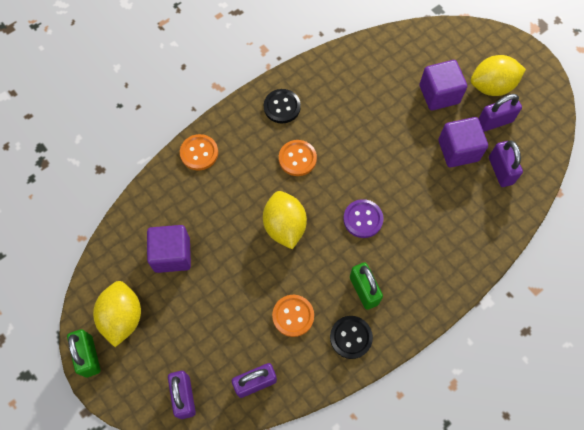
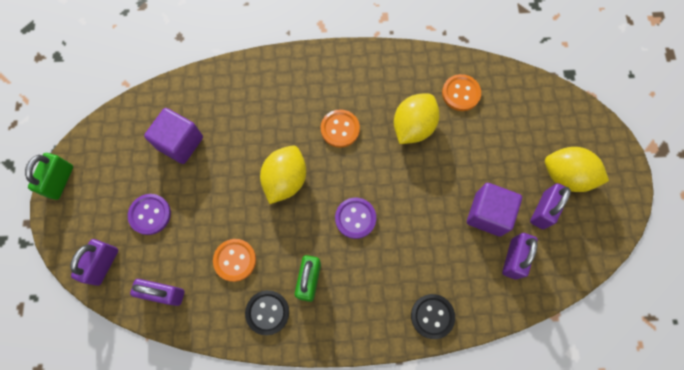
camera: 35 degrees right, 5 degrees up
(122, 317) = (106, 168): yellow lemon -> yellow lemon (413, 127)
(192, 329) = (150, 214): none -> purple button
(199, 153) = (263, 72): orange button -> orange button (461, 93)
(282, 107) = (361, 76): black button -> black button (432, 316)
(439, 94) = (509, 152): purple cube -> none
(494, 122) = (543, 210): purple padlock -> purple padlock turned 75 degrees counterclockwise

